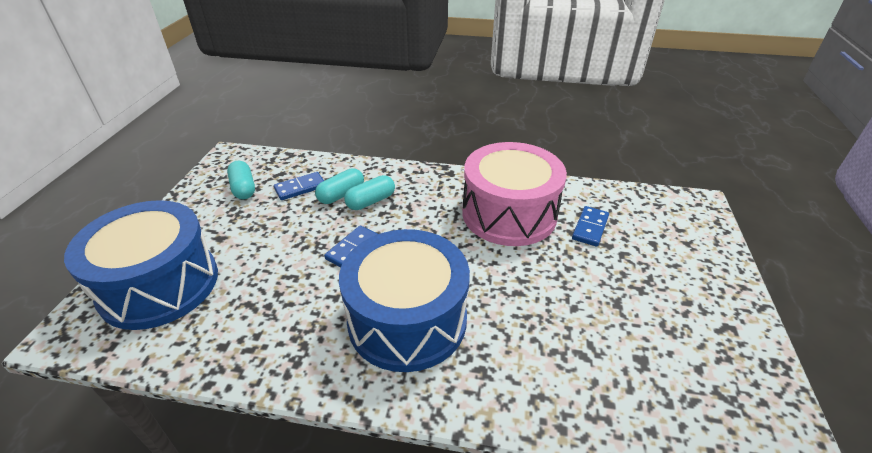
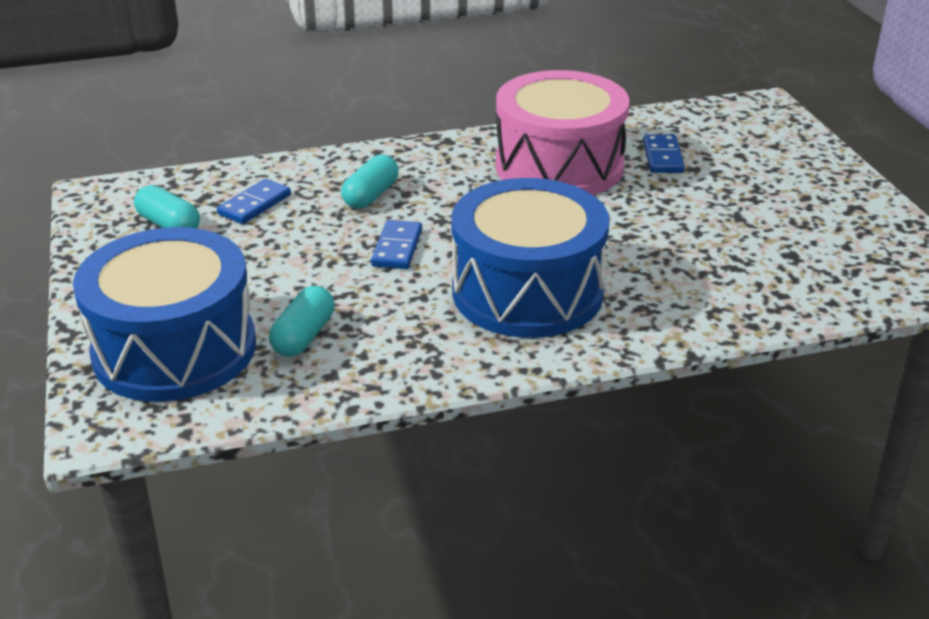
camera: 25 degrees left, 5 degrees down
(341, 195) = (322, 198): turquoise capsule -> turquoise capsule (304, 336)

